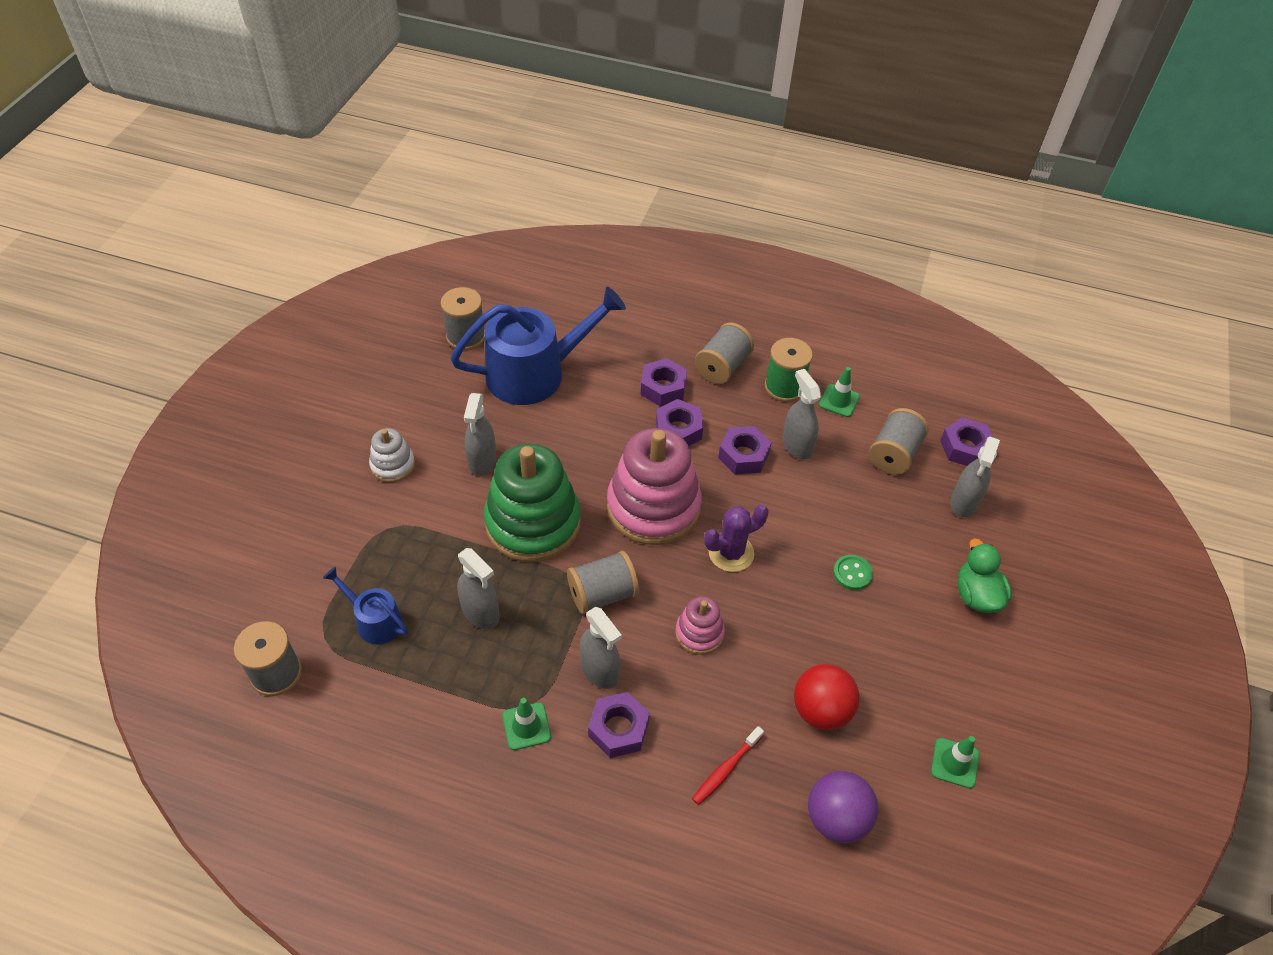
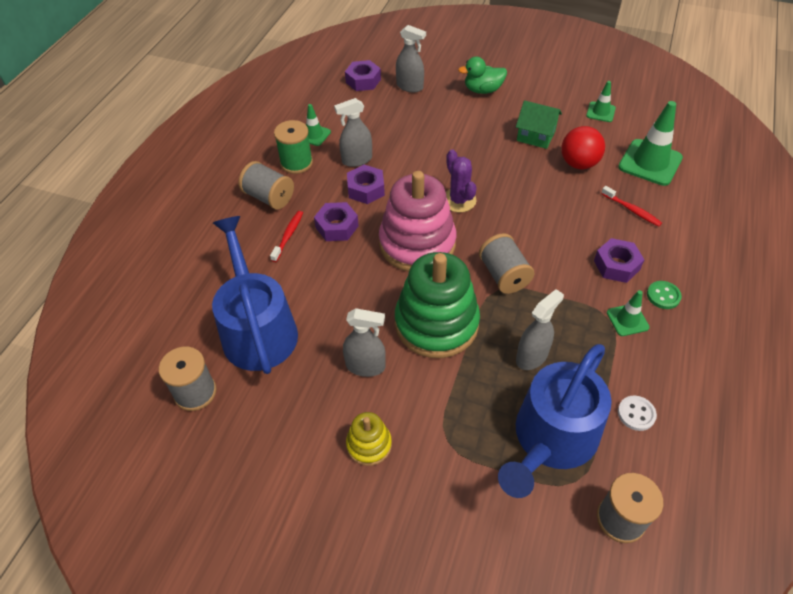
camera: 85 degrees left, 0 degrees up
(375, 620) = (551, 439): blue watering can -> blue watering can, size x2.04
(393, 465) = (369, 445): white stacking toy -> yellow stacking toy
(393, 711) = (636, 414): none -> white button
(599, 670) = (571, 276): grey spray bottle -> none
(663, 388) = (288, 235): purple nut -> red toothbrush
(699, 633) = (530, 220): pink stacking toy -> none
(836, 818) = (650, 162): purple ball -> green traffic cone
(852, 573) = (471, 141): green button -> green button (663, 296)
(877, 658) = (535, 136): none -> green house
(894, 454) = (367, 113): grey spool -> none

